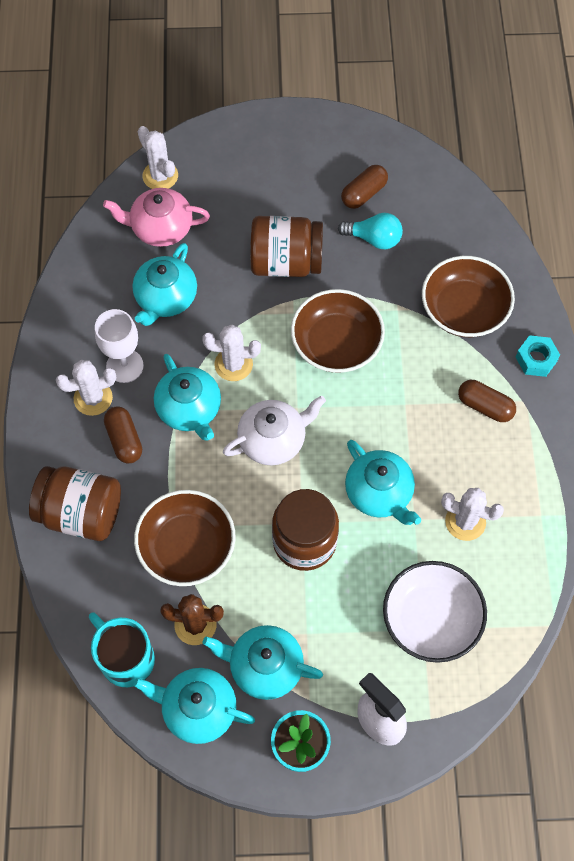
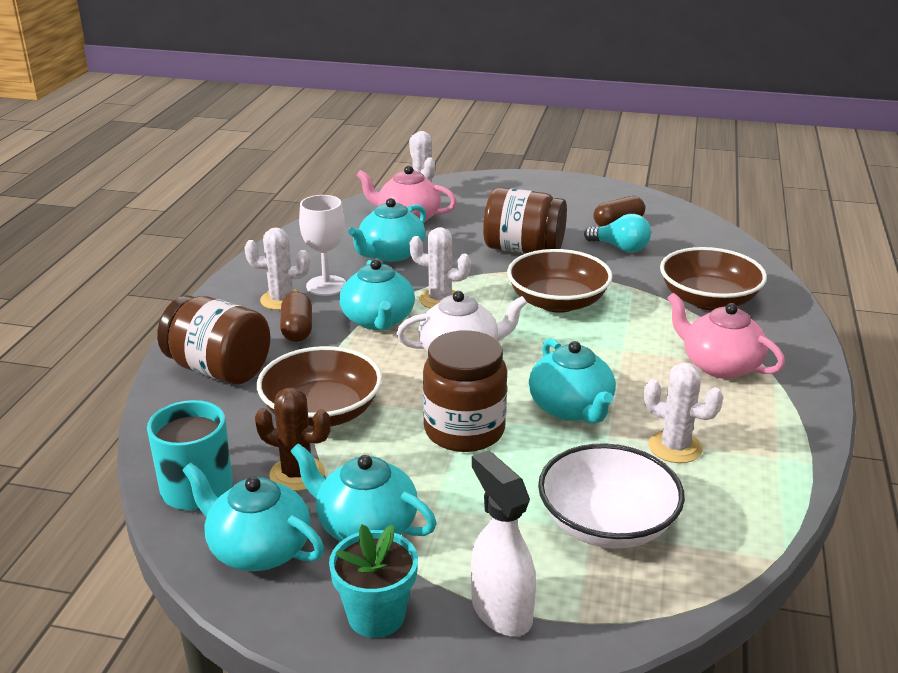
camera: 15 degrees right, 35 degrees down
(485, 406) = (719, 365): brown capsule -> pink teapot
(536, 359) = (788, 342): turquoise nut -> none

